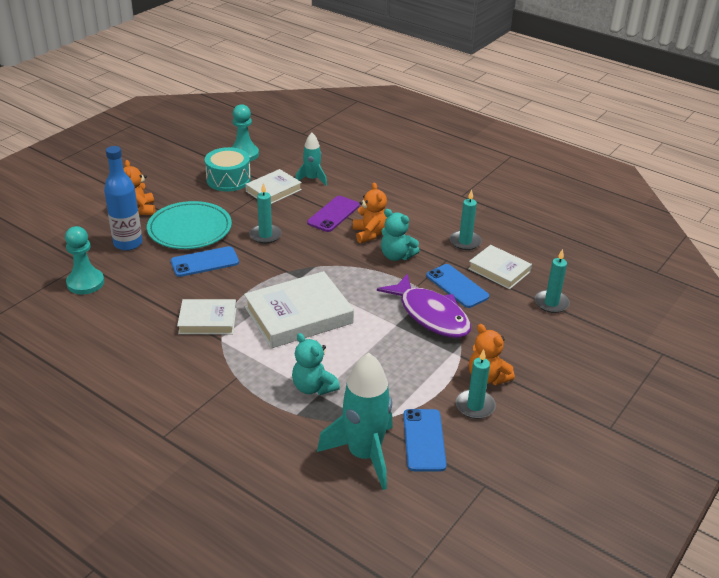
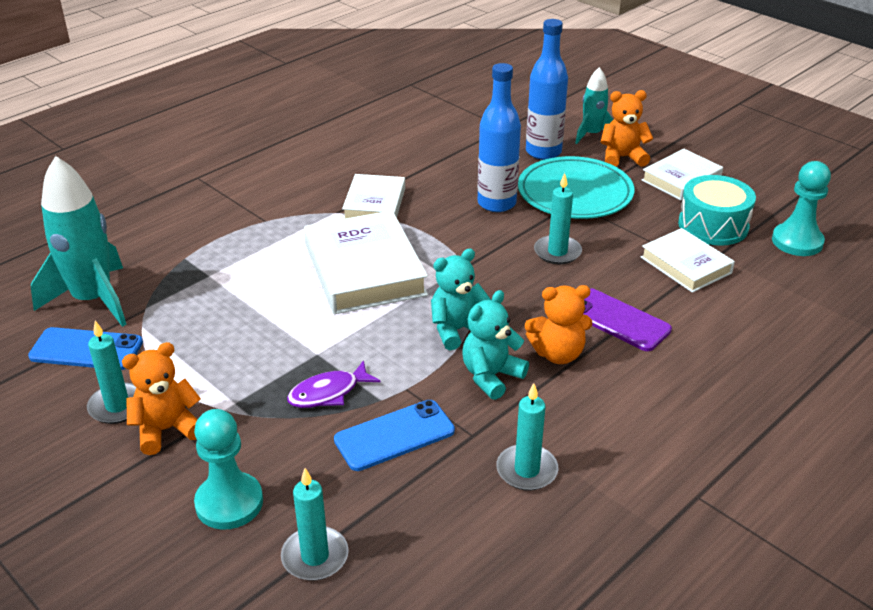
camera: 100 degrees right, 0 degrees up
(85, 283) = (466, 130): turquoise pawn -> turquoise pawn (229, 503)
(205, 262) = (496, 203): blue phone -> blue bottle
(312, 179) = (728, 306): turquoise rocket -> turquoise rocket (592, 135)
(313, 387) = (223, 272): turquoise teddy bear -> turquoise teddy bear (457, 330)
(431, 315) = (328, 393): purple fish -> purple fish, size x0.54
(499, 270) = (430, 501): white book -> white book (681, 179)

